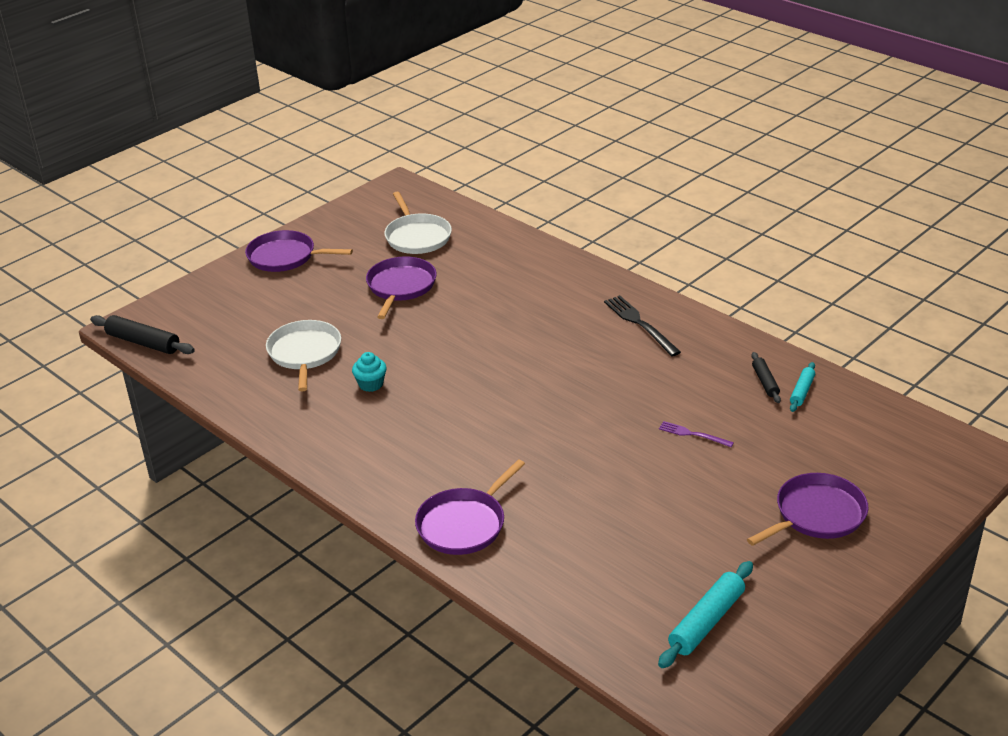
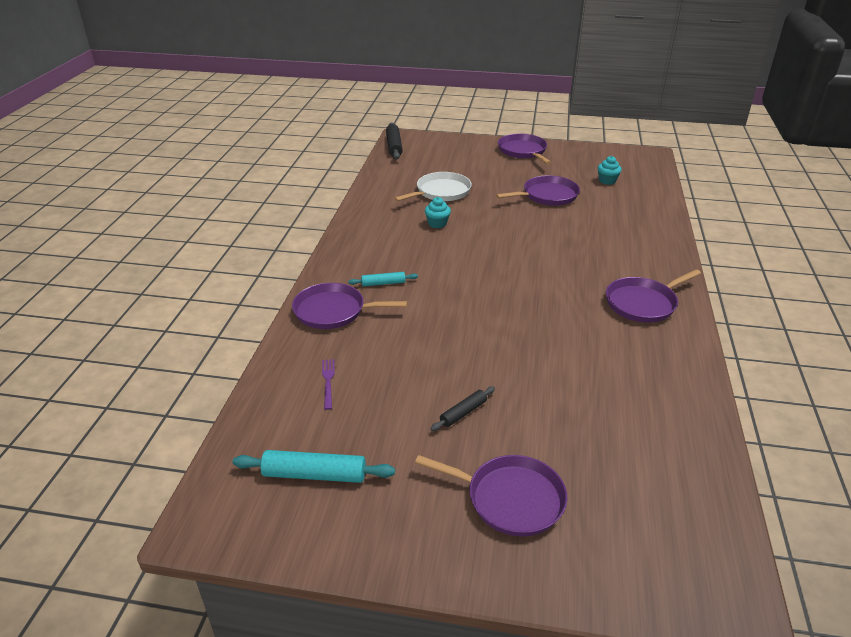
camera: 55 degrees right, 0 degrees up
(417, 237) = (607, 181): white pan -> turquoise cupcake
(640, 324) = (643, 303): black fork -> purple pan
(693, 434) = (539, 381): purple fork -> purple fork (328, 381)
(765, 382) = (657, 398): black rolling pin -> black rolling pin (463, 413)
(802, 391) = (673, 426): turquoise rolling pin -> turquoise rolling pin (383, 283)

